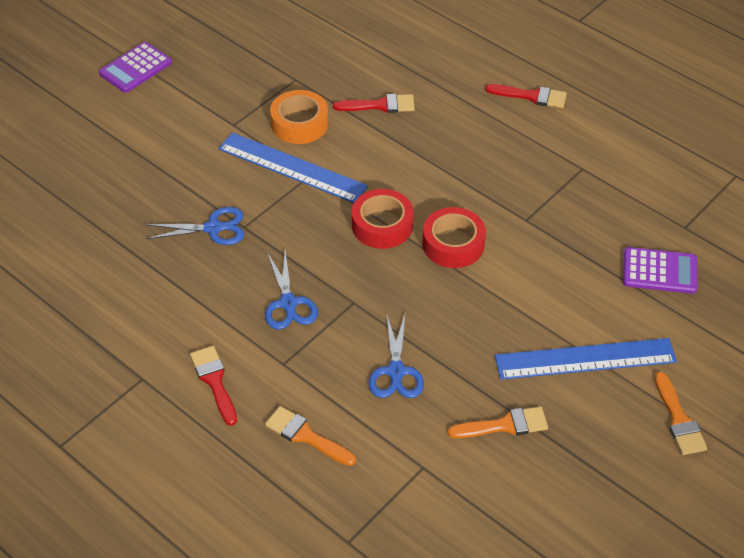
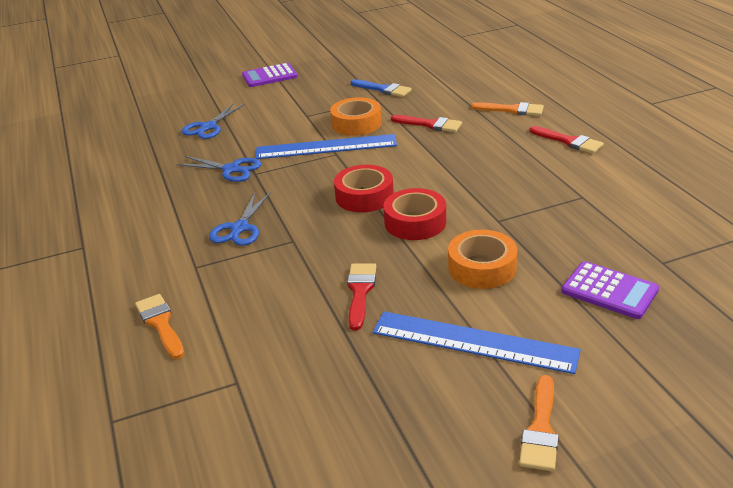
camera: 30 degrees right, 15 degrees down
(214, 381) = (131, 264): red brush -> red brush (360, 292)
(291, 61) = (383, 89): none -> blue brush
(292, 167) = (326, 147): blue ruler -> blue ruler turned 60 degrees counterclockwise
(396, 372) = (282, 299): blue scissors -> blue scissors (208, 127)
(504, 425) = (344, 373): orange brush -> orange brush (512, 110)
(545, 279) = (482, 267): none -> orange tape

